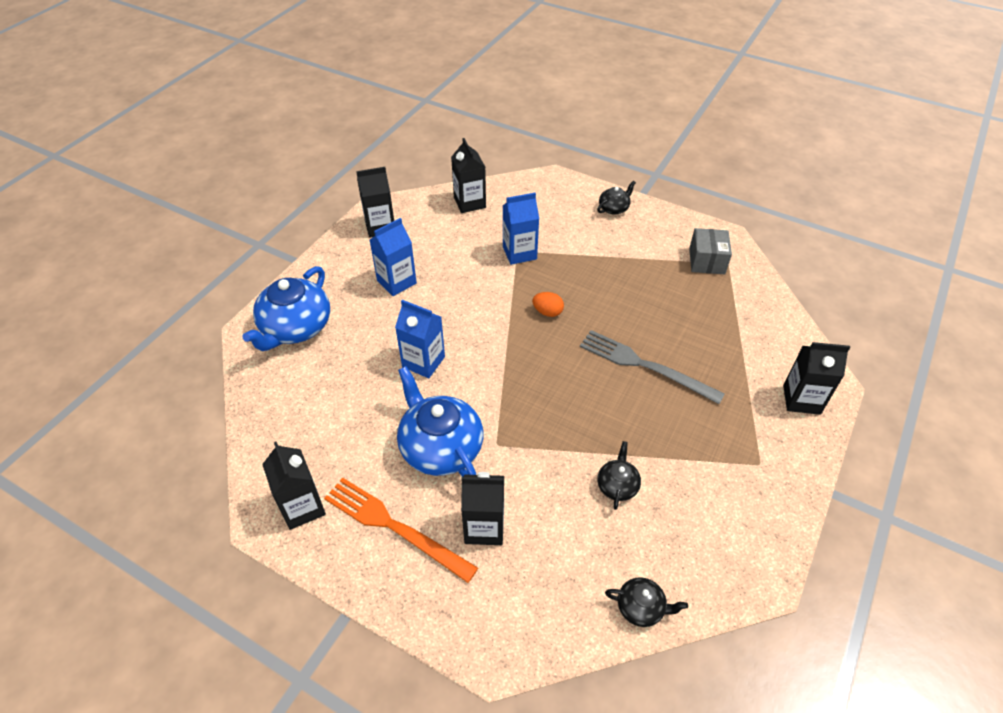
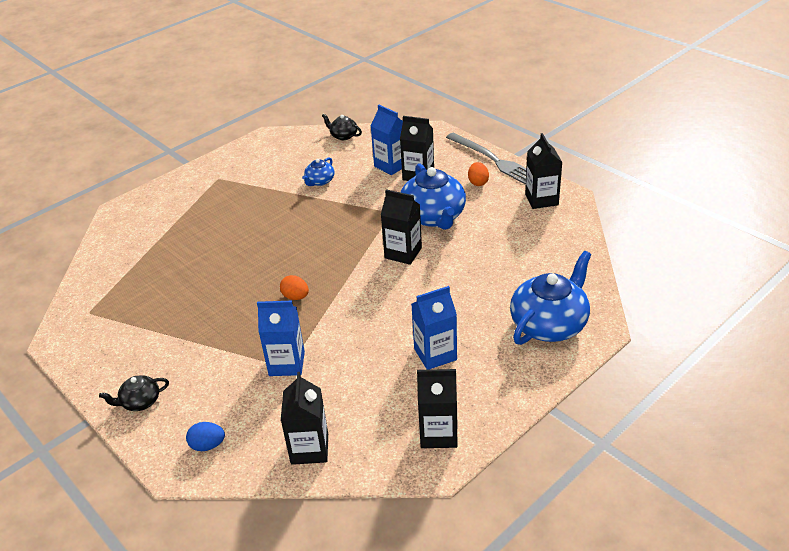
camera: 160 degrees left, 10 degrees down
(394, 527) = (478, 182): orange fork -> orange egg
(423, 362) = (429, 274): blue carton -> blue carton (391, 165)
(542, 193) = (208, 445): none -> blue egg
(617, 485) = (319, 181): black teapot -> blue teapot
(644, 366) = (244, 242): grey fork -> grey fork (494, 160)
(706, 261) = (105, 318): grey box -> none
(801, 399) = (151, 205): black carton -> black carton (403, 253)

